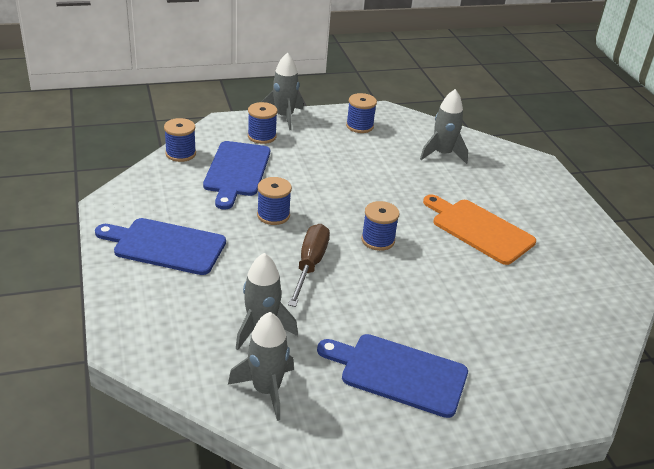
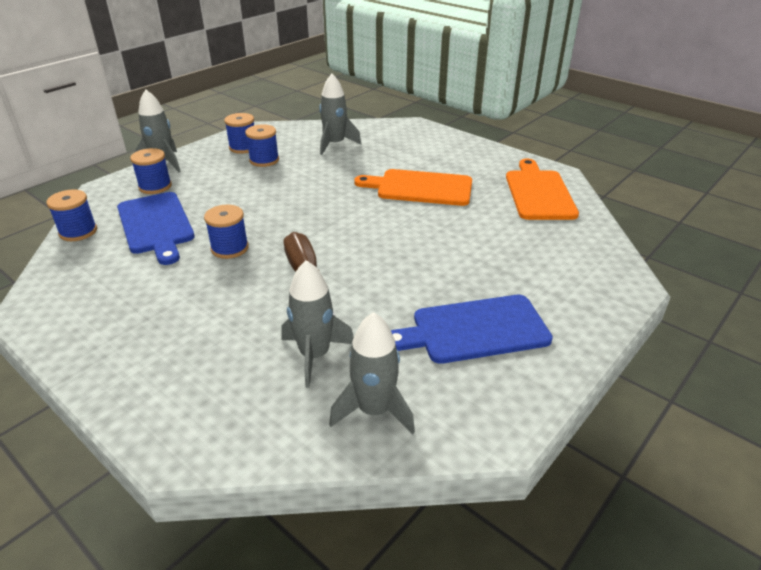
camera: 30 degrees left, 0 degrees up
(165, 246) = (137, 324): blue cutting board -> none
(378, 240) = (347, 229): blue spool -> blue spool (264, 160)
(591, 284) = (539, 193): none -> orange cutting board

